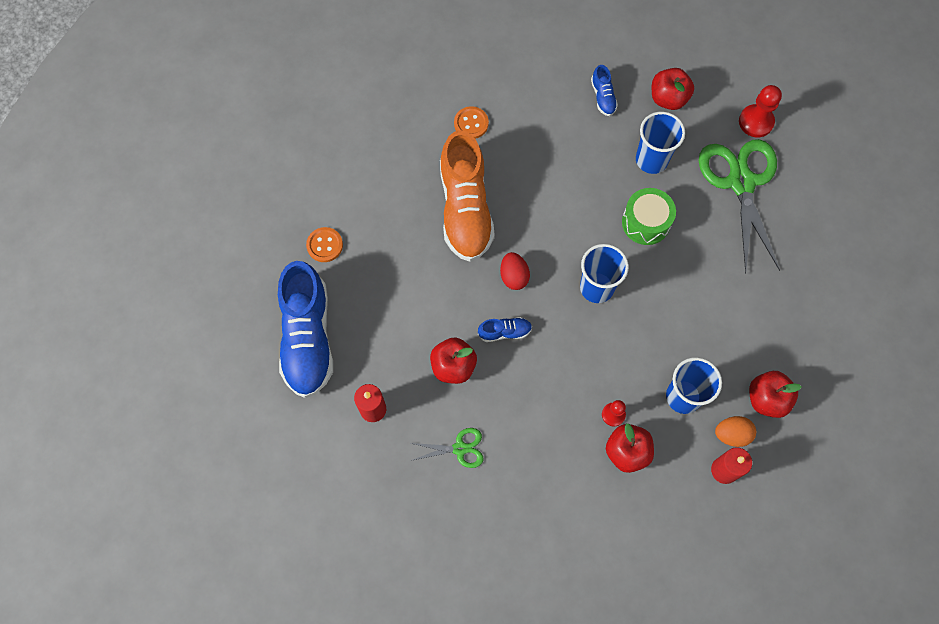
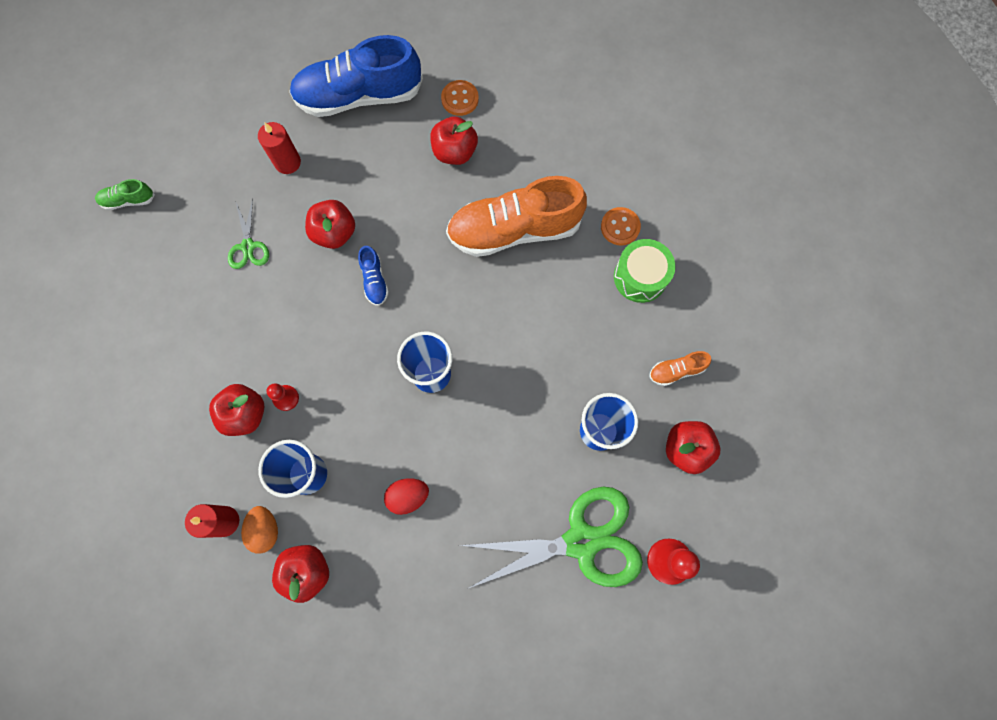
camera: 85 degrees right, 5 degrees up
(381, 254) = (454, 152): none -> red apple
(397, 572) = (128, 200): none -> green shoe
(514, 276) = (438, 285): red egg -> red egg (408, 496)
(603, 97) = (676, 370): blue shoe -> orange shoe
(645, 222) = (516, 426): green drum -> green drum (640, 277)

